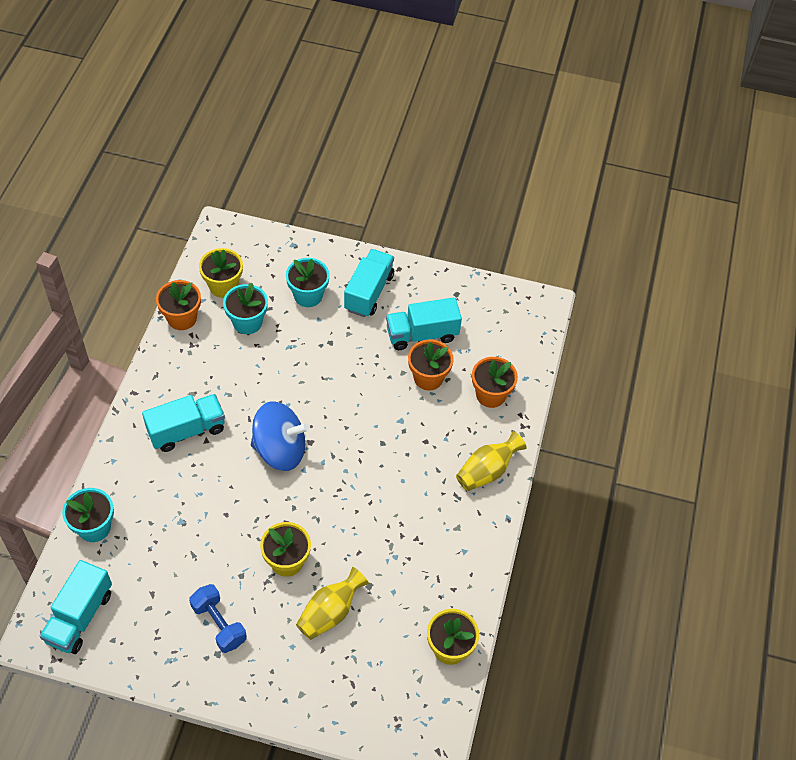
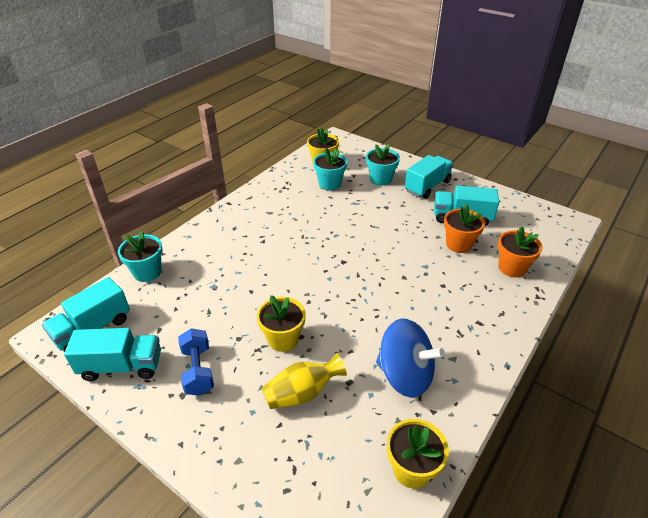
camera: 25 degrees right, 15 degrees down
(182, 318) = (285, 173): orange flower pot -> none
(186, 430) = (252, 232): turquoise truck -> turquoise truck (122, 366)
(280, 450) = (316, 260): blue spinning top -> blue spinning top (405, 375)
(487, 471) = (495, 321): yellow vase -> none

